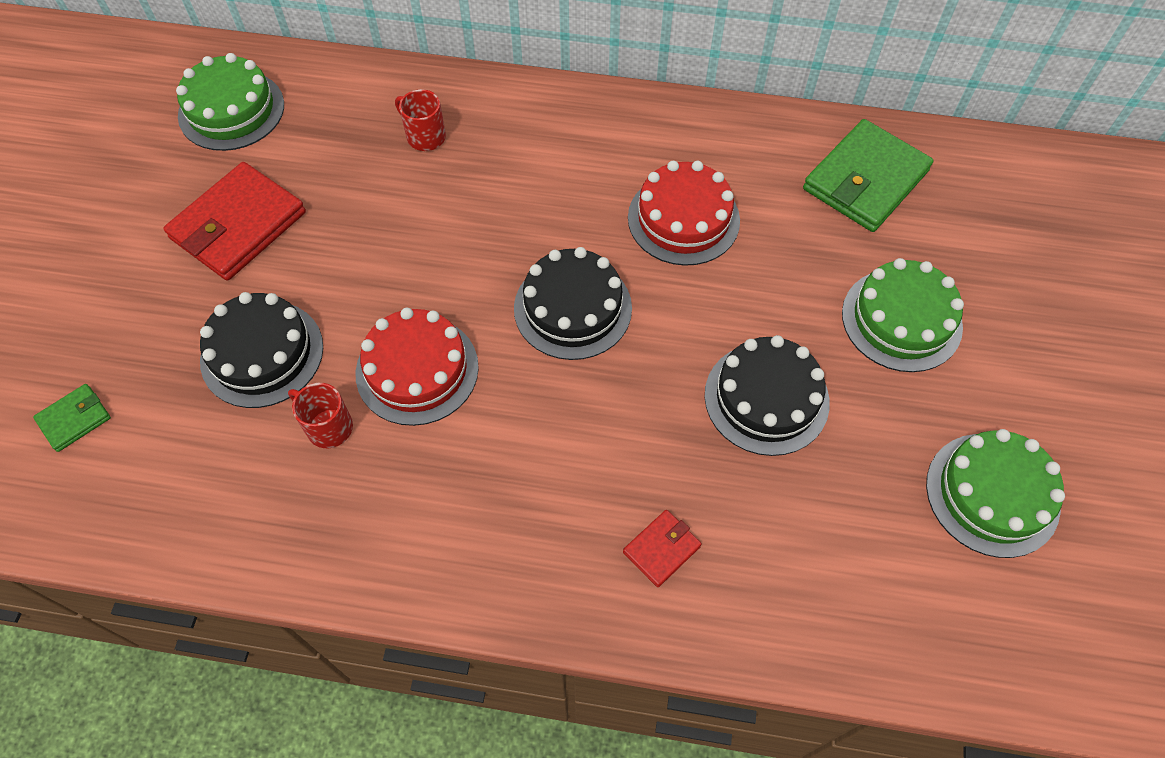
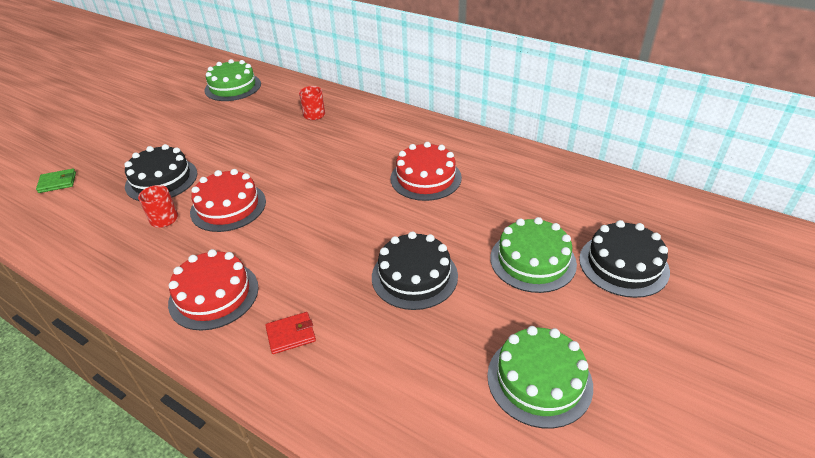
camera: 25 degrees right, 20 degrees down
(238, 225) = (197, 128): red wallet -> none
(511, 529) = (214, 295): none -> red cake
(572, 308) = (332, 202): black cake -> black cake (623, 264)
(865, 180) = (552, 186): green wallet -> none

